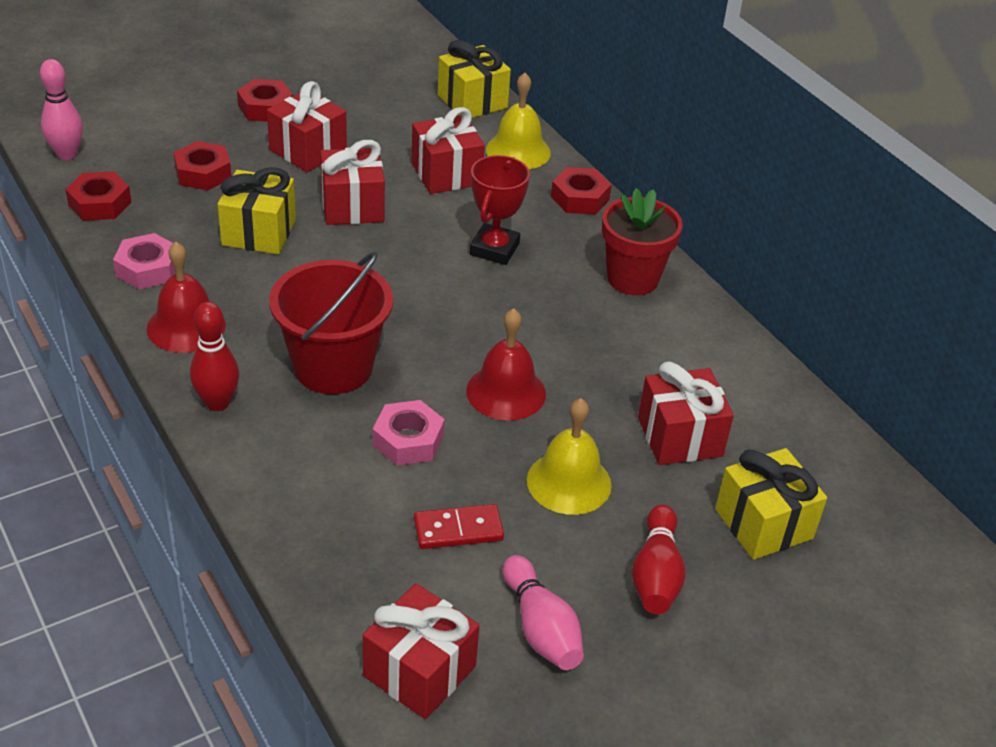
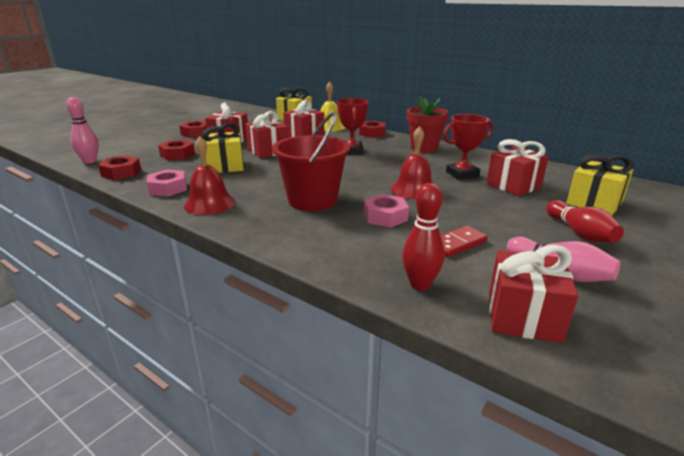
camera: 20 degrees left, 15 degrees down
(217, 403) = (256, 228): red bowling pin -> red bowling pin (420, 284)
(569, 482) = (487, 212): yellow bell -> none
(624, 378) = (462, 174): none -> red trophy

